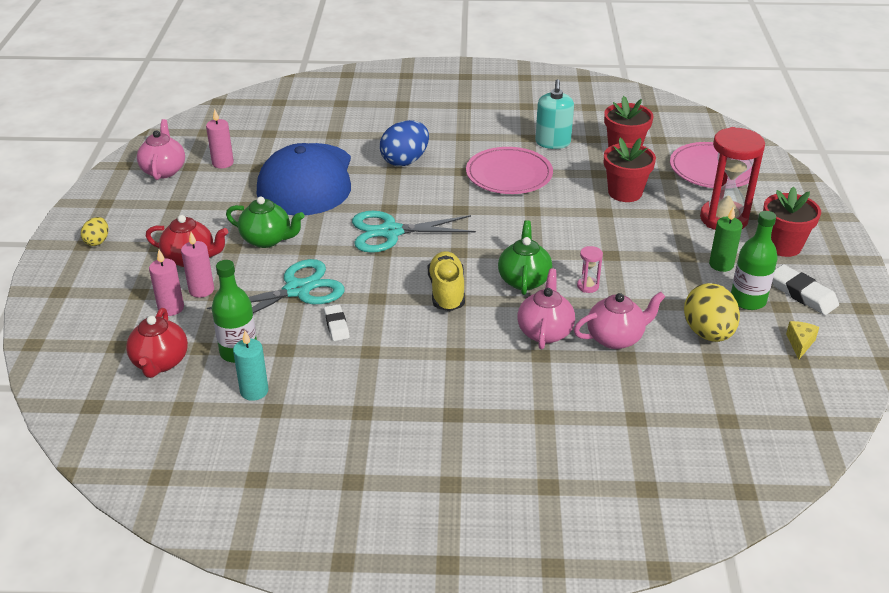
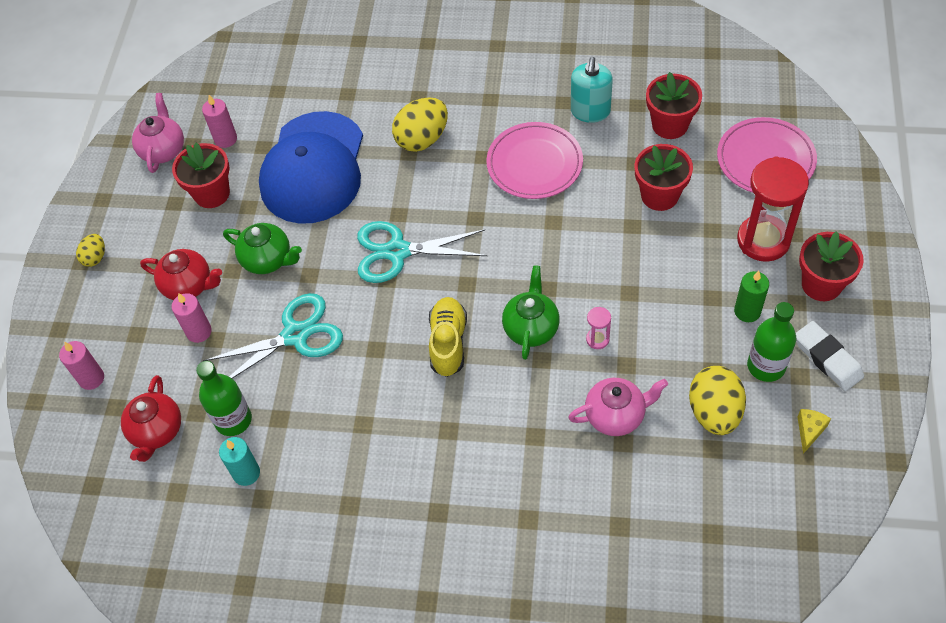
camera: 10 degrees right, 20 degrees up
(171, 308) = (168, 356): pink candle -> pink candle (91, 378)
(211, 197) = (212, 193): none -> red flower pot
(336, 325) = (332, 387): white eraser -> none
(405, 161) = (422, 139): blue egg -> yellow egg
(545, 332) = (543, 404): pink teapot -> none

